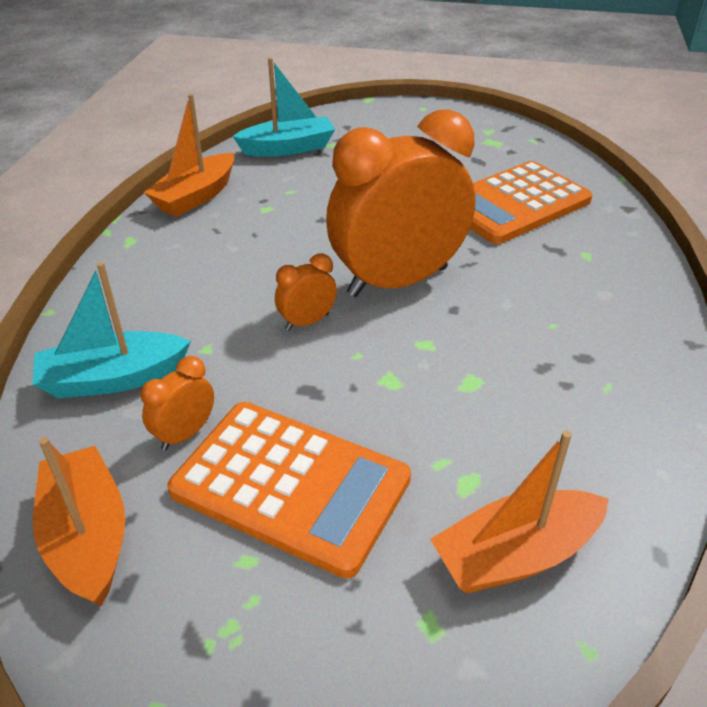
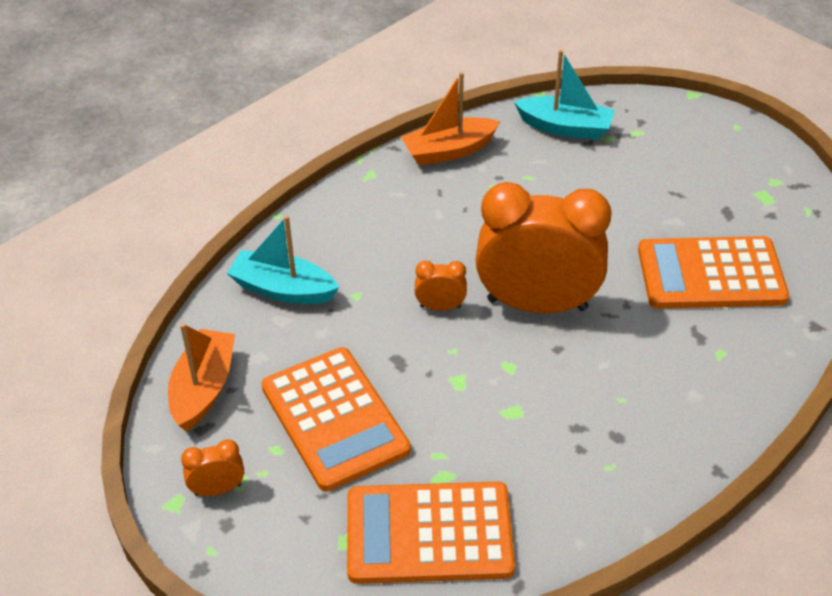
camera: 35 degrees right, 5 degrees up
(185, 434) = (298, 352): orange clock -> orange clock (218, 489)
(516, 555) = (429, 534): orange boat -> orange calculator

